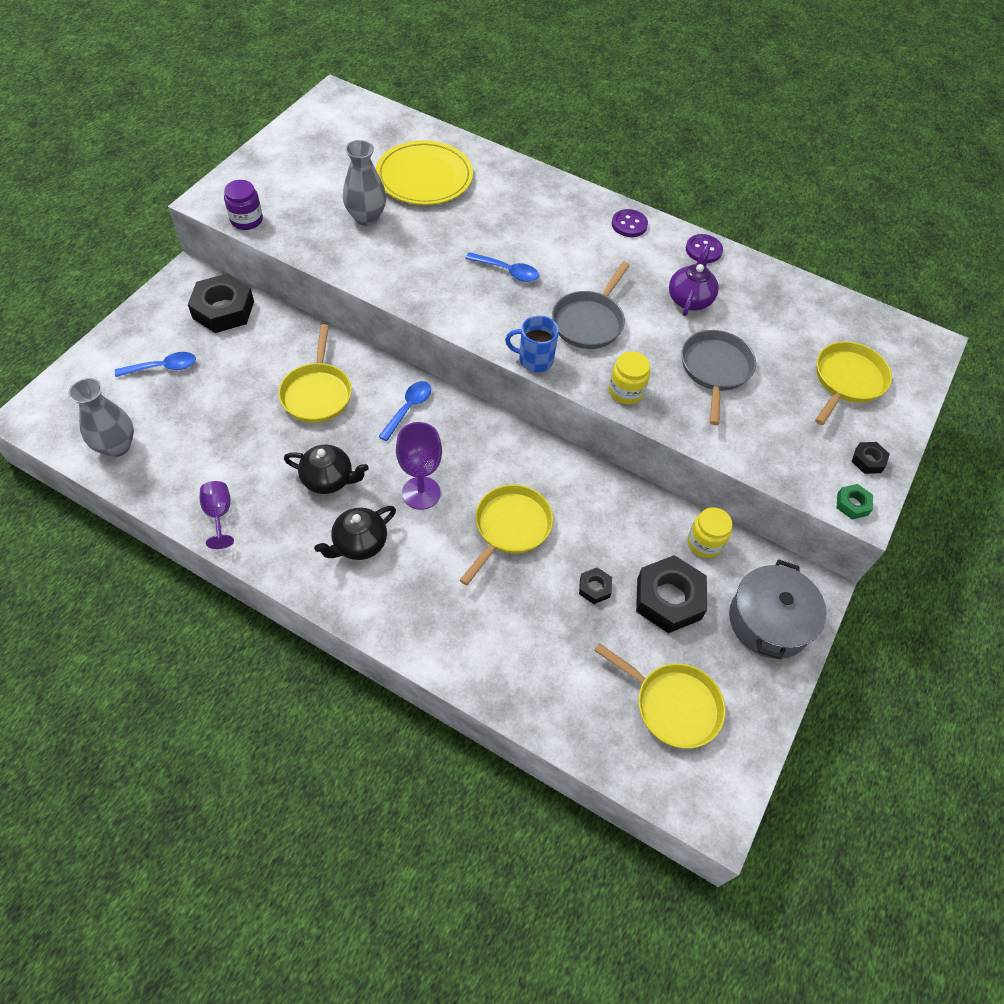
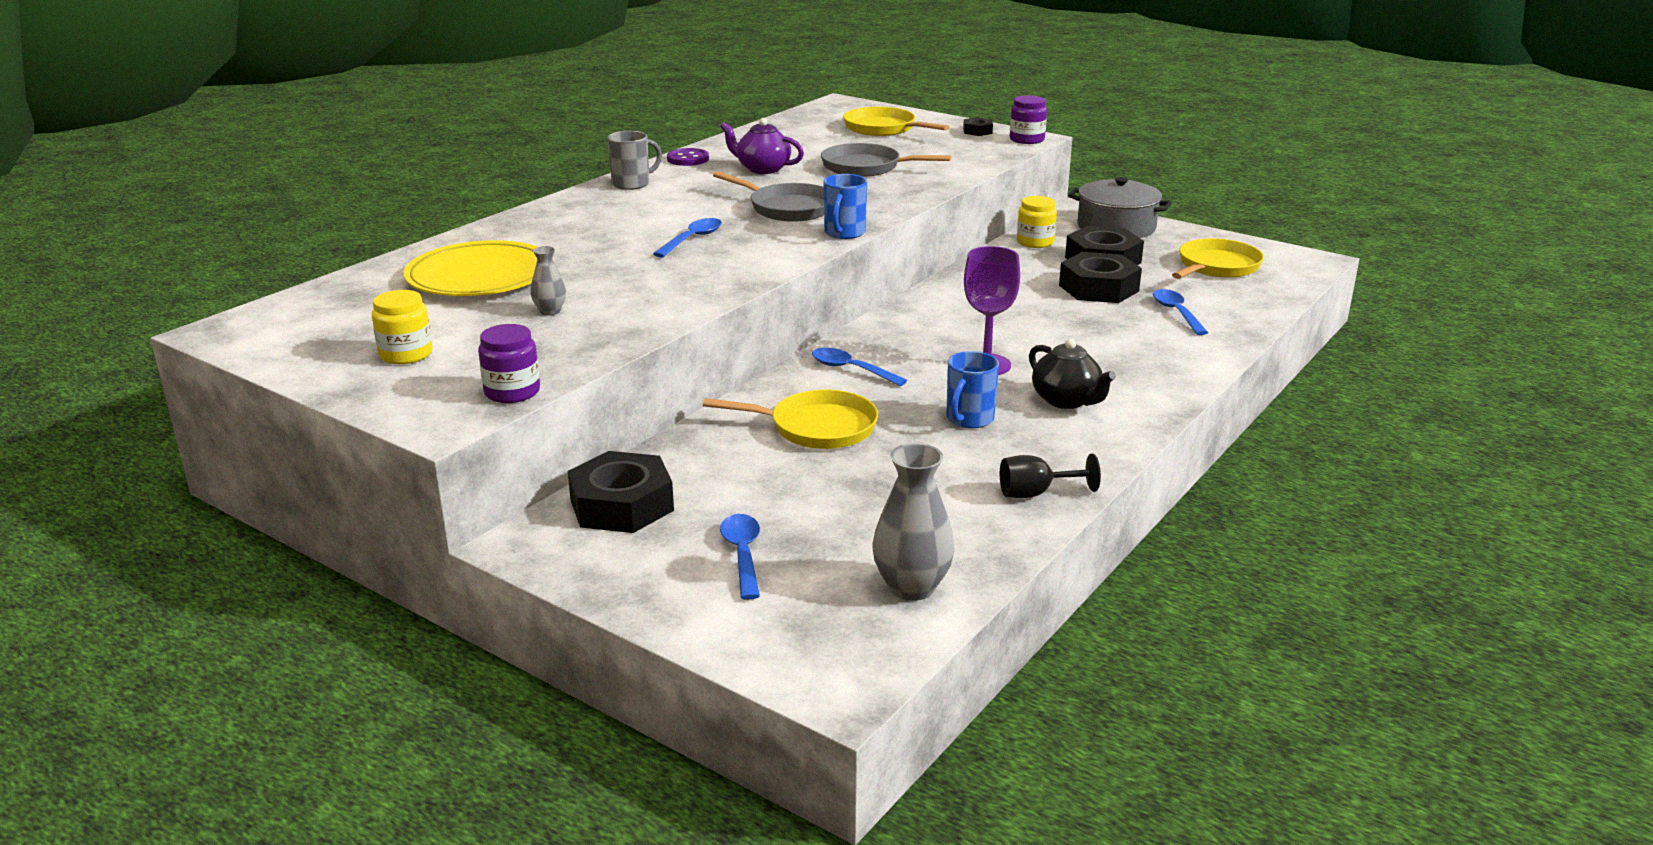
camera: 80 degrees left, 30 degrees down
(219, 515) = (1036, 493): purple goblet -> black goblet
(328, 479) = (969, 419): black teapot -> blue mug
(366, 217) = (550, 311): grey vase -> grey vase, size x0.54
(510, 528) = (1030, 321): yellow pan -> none
(544, 648) = (1176, 313): none -> blue spoon
(594, 588) = (1098, 288): black nut -> black nut, size x2.09
(626, 391) = (894, 200): yellow jar -> yellow jar (406, 354)
(629, 224) = (632, 184): purple button -> grey mug
(852, 504) = (1027, 140): green nut -> purple jar

